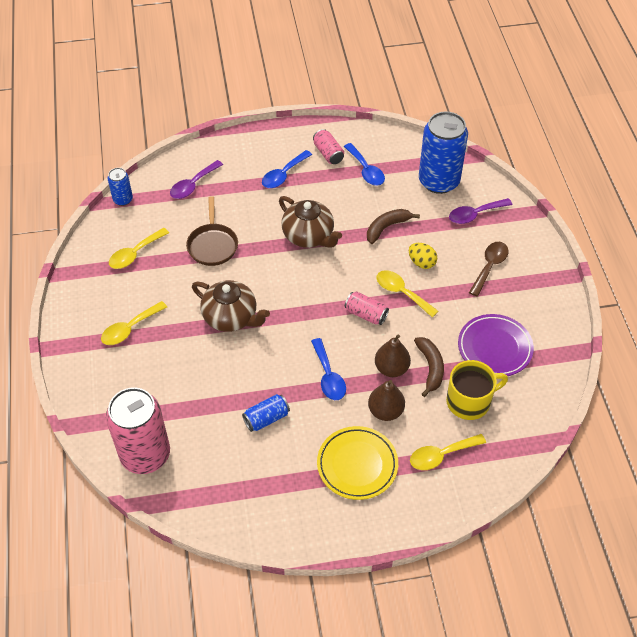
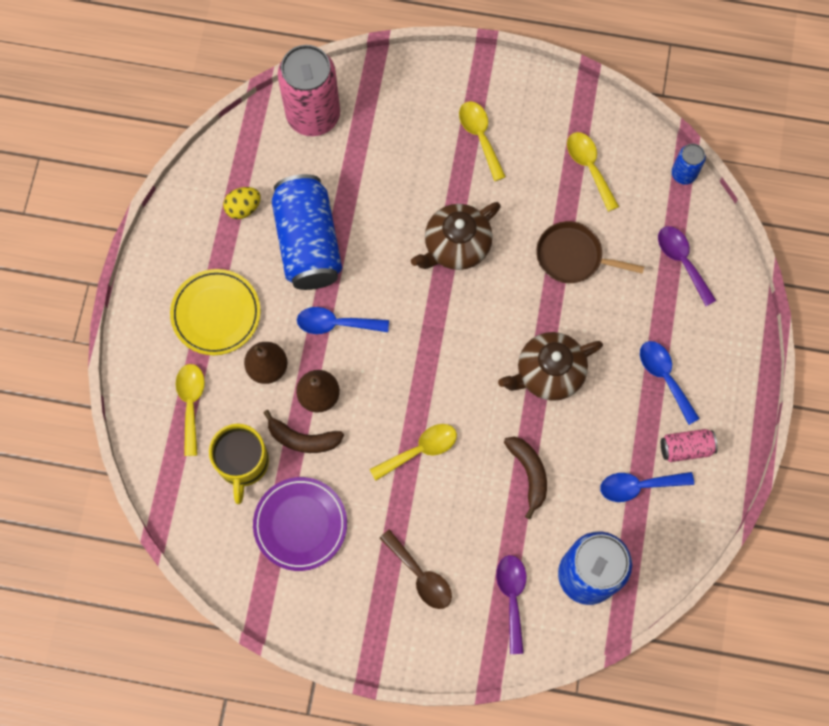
camera: 110 degrees right, 20 degrees up
(266, 418) = (308, 242): blue can -> blue can, size x2.11
(366, 314) = (404, 396): pink can -> none
(421, 262) = (457, 493): yellow egg -> yellow egg (243, 208)

